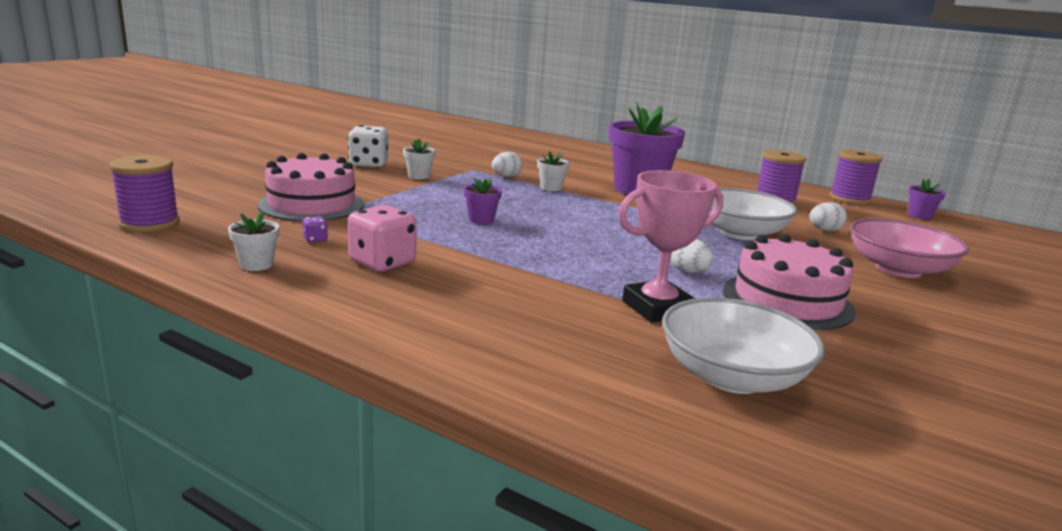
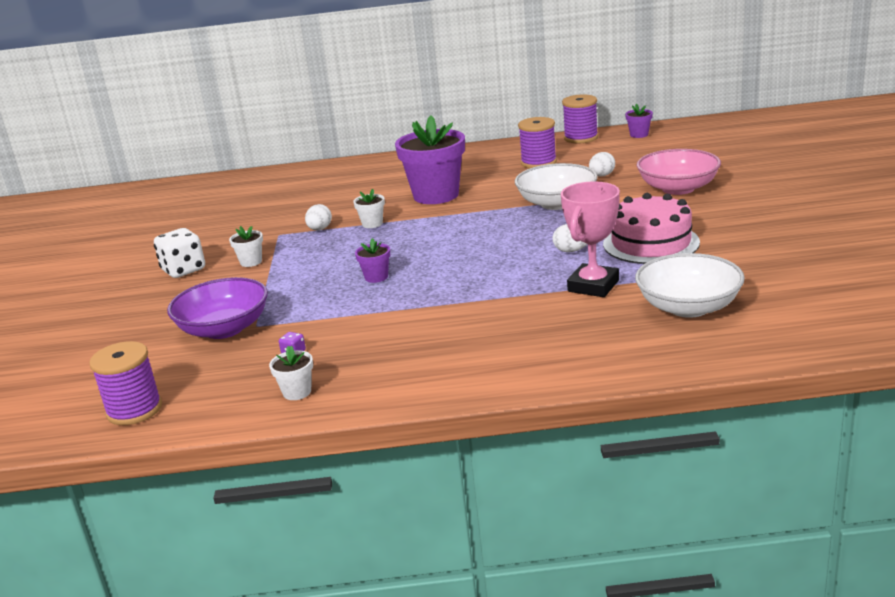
camera: 30 degrees left, 5 degrees up
(312, 204) = (224, 329): pink cake -> purple bowl
(382, 263) = (378, 344): pink dice -> none

